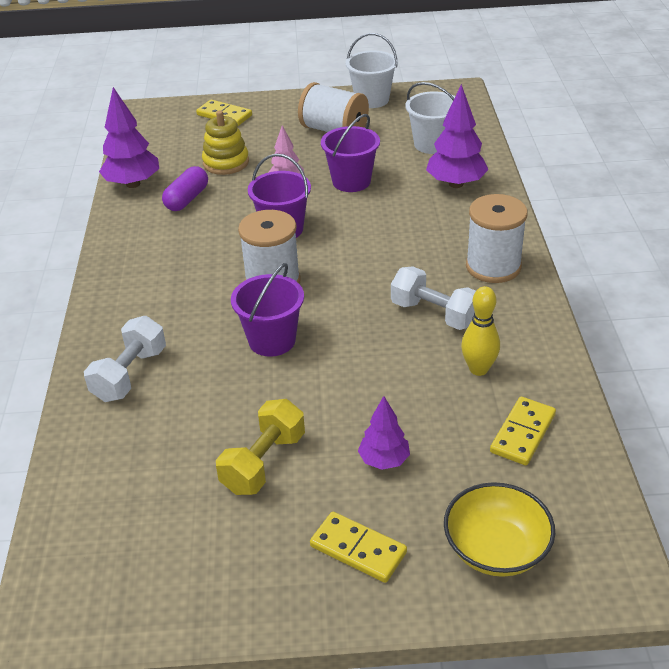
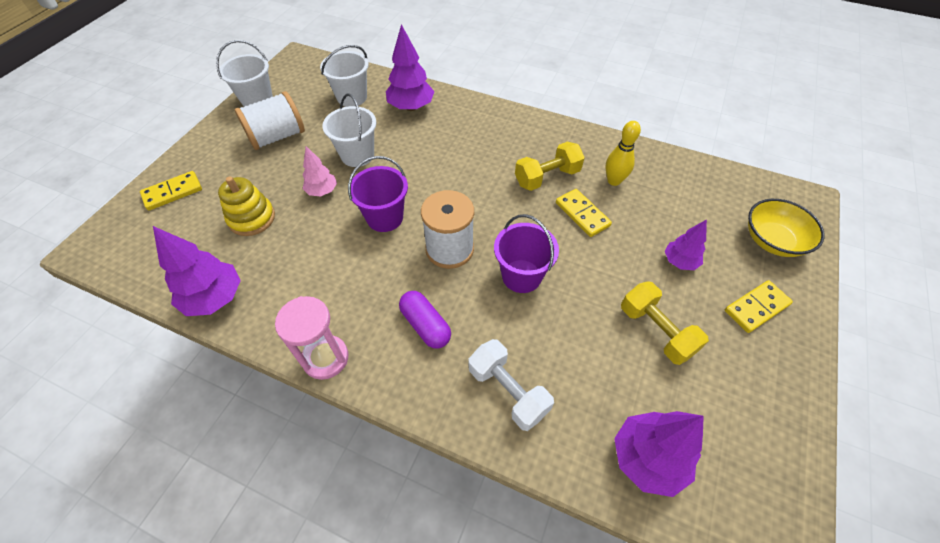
camera: 65 degrees left, 15 degrees up
(103, 491) = (647, 458): none -> purple tree
(108, 260) = (325, 358): none -> pink hourglass
(187, 199) = (282, 265): purple capsule -> purple capsule (425, 325)
(351, 181) = (357, 155): purple bucket -> white bucket
(434, 314) = (547, 177): white dumbbell -> yellow dumbbell
(493, 266) = (516, 130): white spool -> none
(523, 433) = (681, 187): yellow domino -> yellow domino (582, 214)

